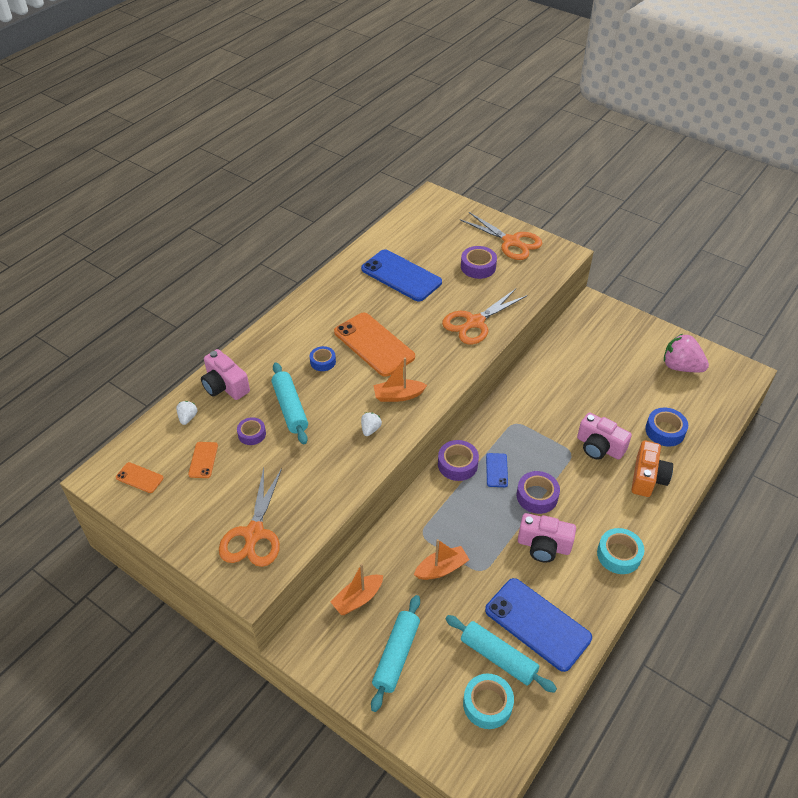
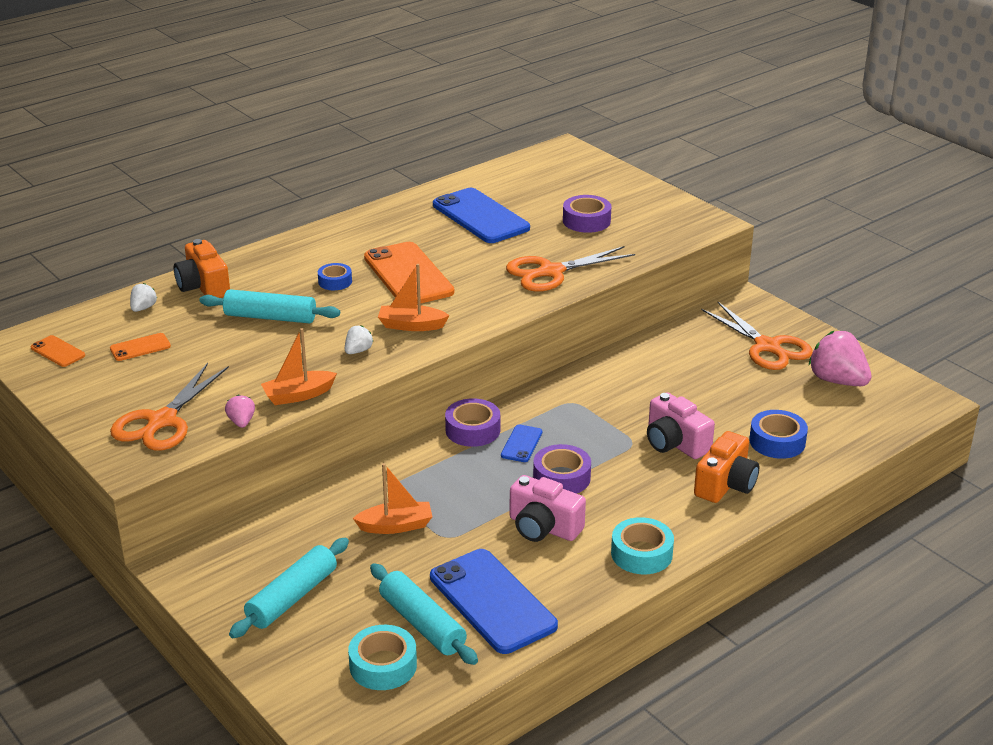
camera: 15 degrees right, 15 degrees down
(203, 460) = (140, 347): orange phone -> orange phone turned 45 degrees clockwise
(225, 386) = (203, 286): pink camera -> orange camera
(252, 434) = (211, 333): purple tape -> none
(290, 408) = (270, 317): turquoise rolling pin -> turquoise rolling pin turned 75 degrees counterclockwise
(315, 521) = (241, 422): none -> pink strawberry
(357, 599) = (273, 536): orange boat -> orange boat (298, 395)
(511, 242) = (645, 203): orange scissors -> orange scissors (768, 347)

